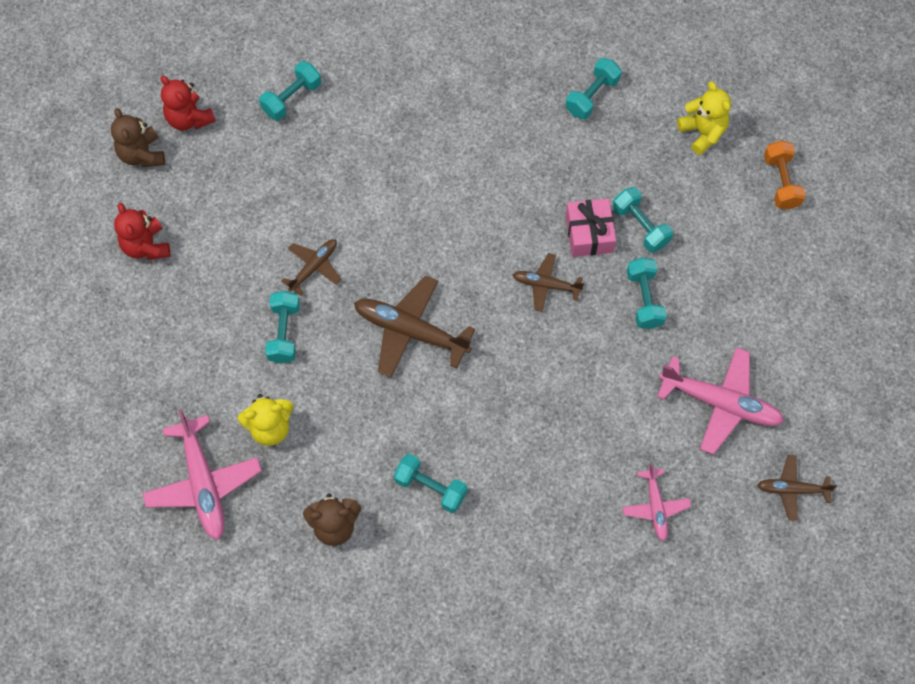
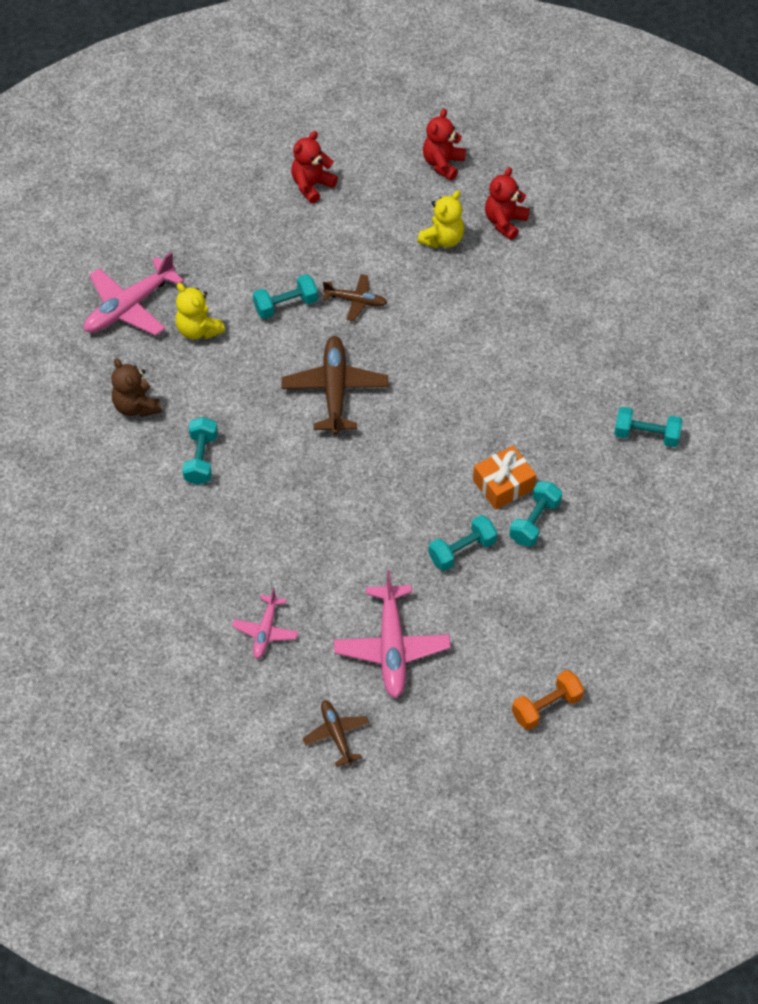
camera: 65 degrees right, 10 degrees down
(142, 154) = (391, 148): brown teddy bear -> none
(291, 98) = (505, 222): turquoise dumbbell -> red teddy bear
(546, 285) = (433, 471): brown plane -> none
(589, 233) = (503, 484): pink gift -> orange gift
(655, 507) = (265, 631): pink plane -> pink plane turned 45 degrees counterclockwise
(702, 132) = (663, 536): yellow teddy bear -> yellow teddy bear (442, 239)
(781, 182) = (650, 619): orange dumbbell -> orange dumbbell (546, 707)

